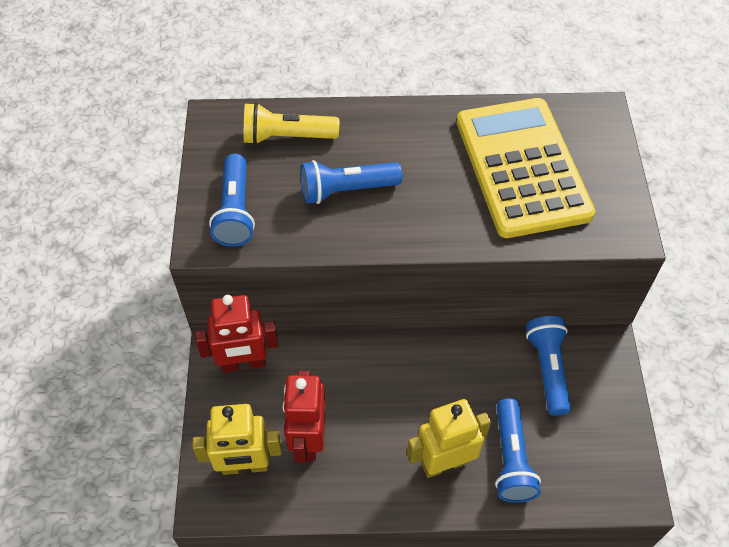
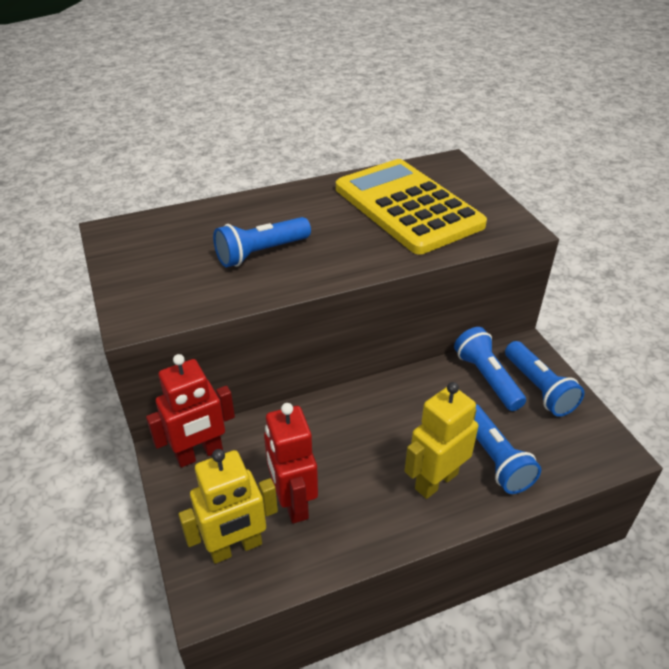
camera: 20 degrees left, 15 degrees down
(235, 211) = (158, 291): blue flashlight -> blue flashlight (539, 388)
(286, 137) = (187, 229): yellow flashlight -> none

